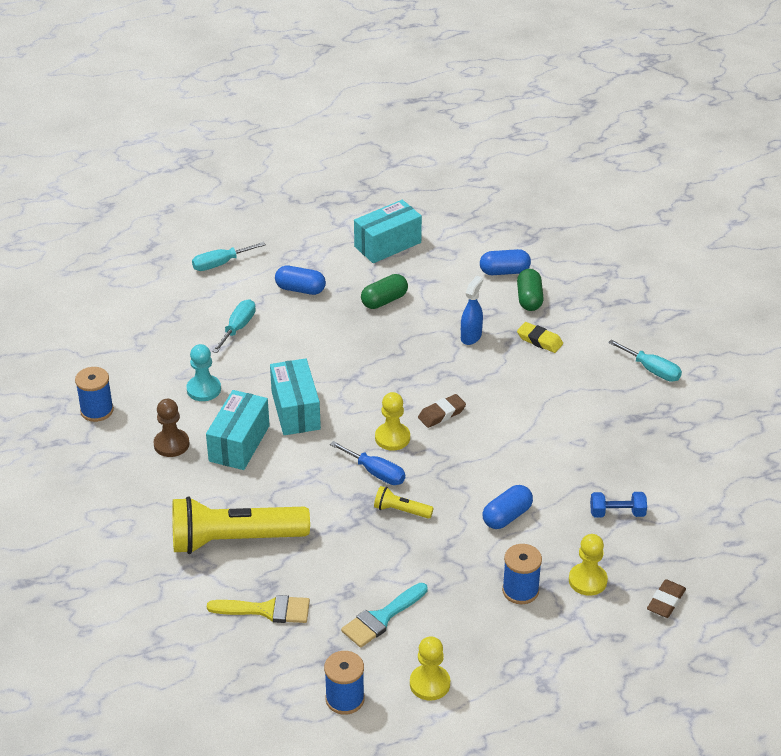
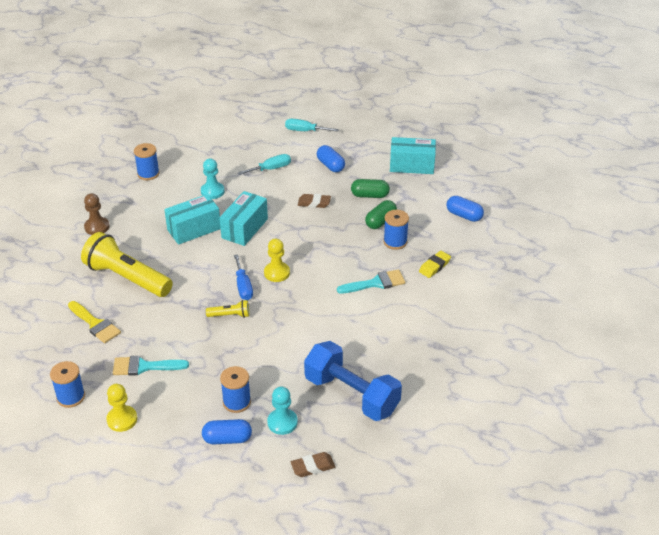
camera: 40 degrees right, 0 degrees up
(171, 444) = (161, 211): brown pawn -> brown pawn (97, 227)
(401, 510) = (230, 315): yellow flashlight -> yellow flashlight turned 120 degrees clockwise
(441, 414) = (321, 276): brown eraser -> brown eraser (314, 203)
(471, 336) = (395, 242): blue spray bottle -> blue spool
(504, 390) = (375, 283): none -> turquoise brush
(507, 516) = (284, 355): blue capsule -> blue capsule (227, 439)
(529, 299) = (459, 239): green capsule -> green capsule (380, 221)
(539, 340) = (434, 266): yellow eraser -> yellow eraser turned 60 degrees clockwise
(587, 580) = (282, 422): yellow pawn -> turquoise pawn
(617, 513) = (351, 395): blue dumbbell -> blue dumbbell, size x2.23
(652, 370) = (485, 323): turquoise screwdriver -> none

